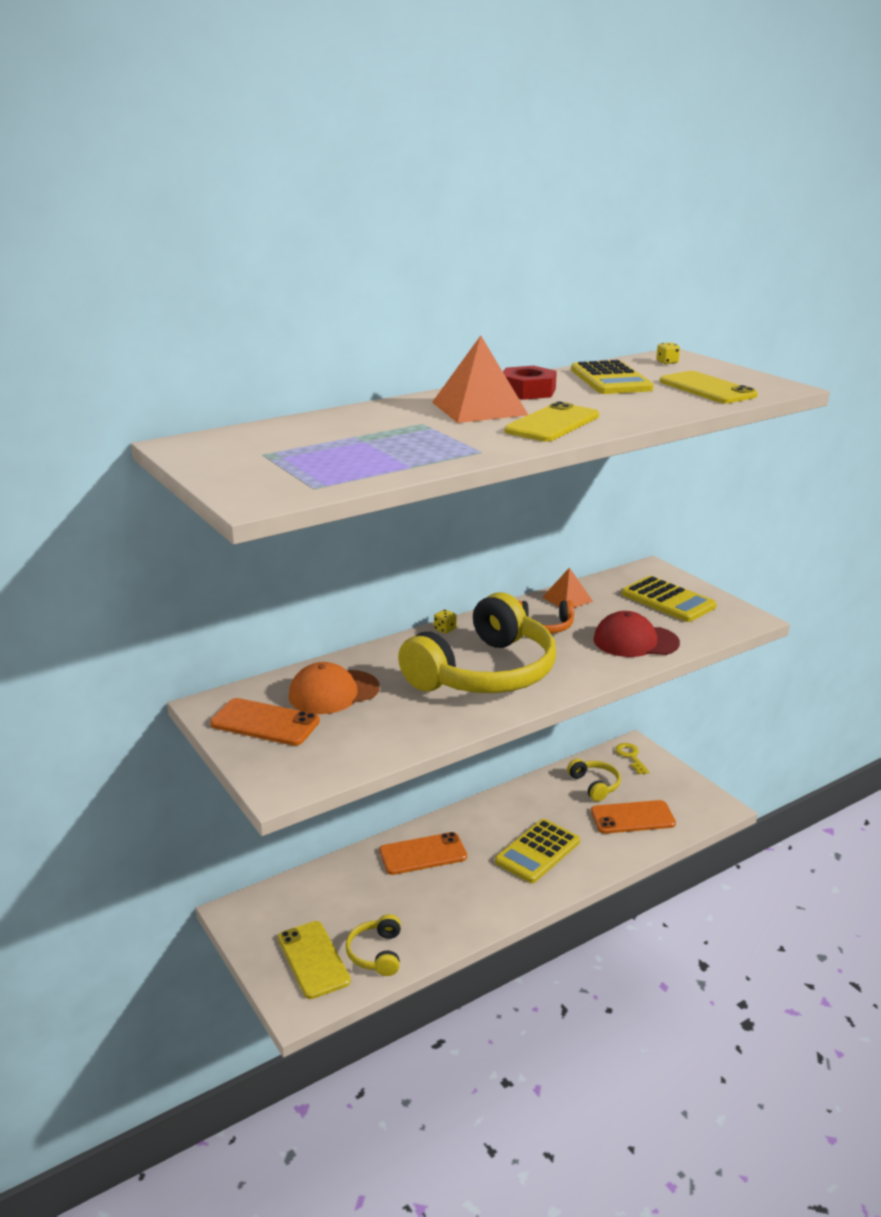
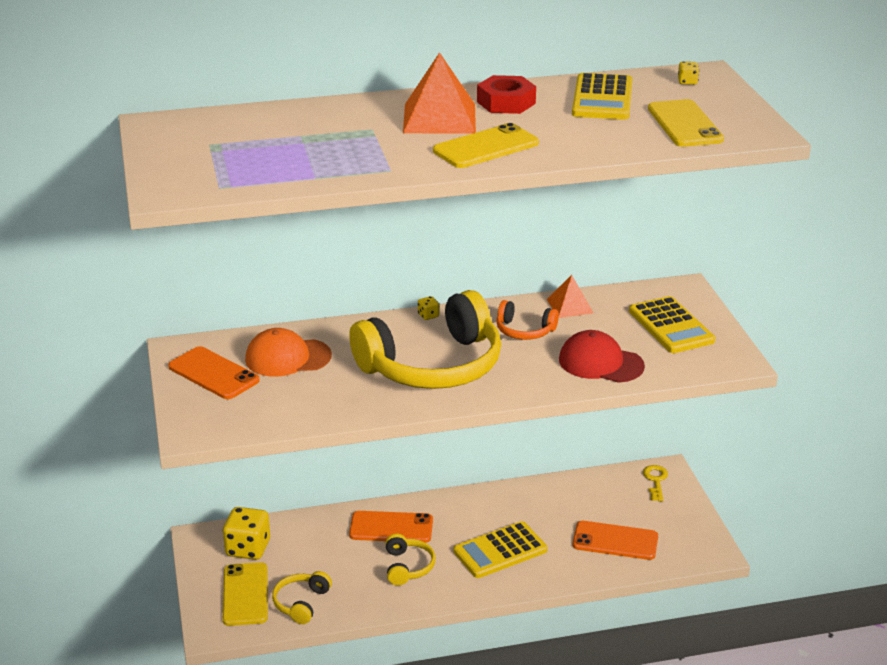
camera: 20 degrees right, 5 degrees up
(290, 910) = (248, 548): none -> yellow dice
(594, 785) = (598, 501): yellow headphones -> yellow headphones (407, 567)

